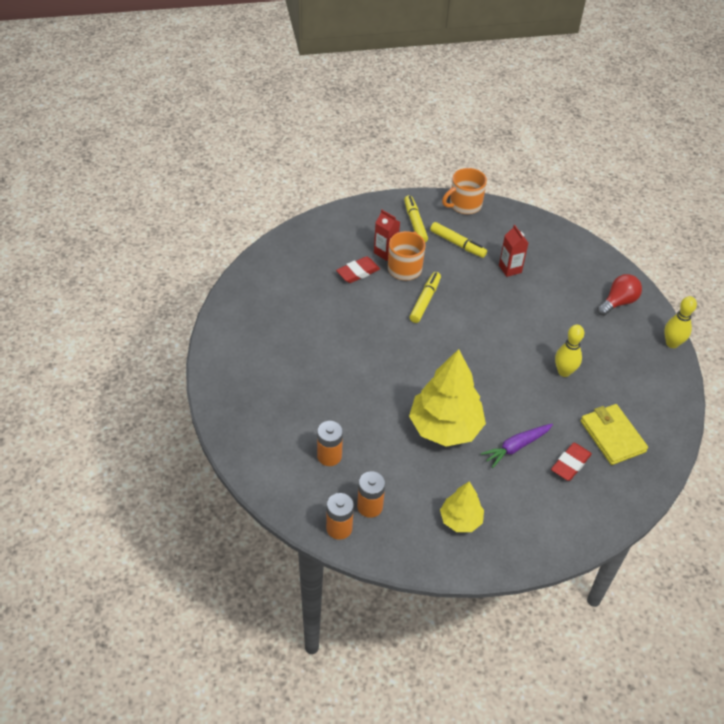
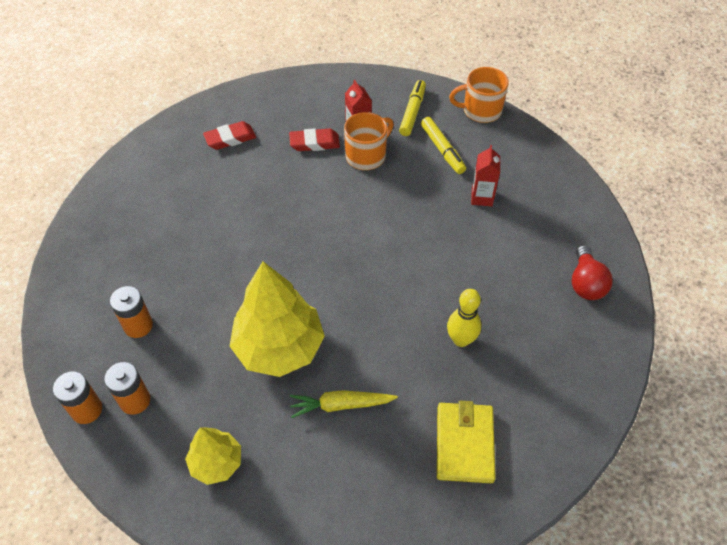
camera: 30 degrees right, 5 degrees up
(425, 301) = (362, 198): yellow marker -> none
(516, 447) = (340, 405): purple carrot -> yellow carrot
(570, 464) = (389, 455): red eraser -> red eraser (230, 138)
(618, 302) = (585, 283): red light bulb -> red light bulb turned 105 degrees clockwise
(672, 343) = (621, 360): yellow bowling pin -> none

